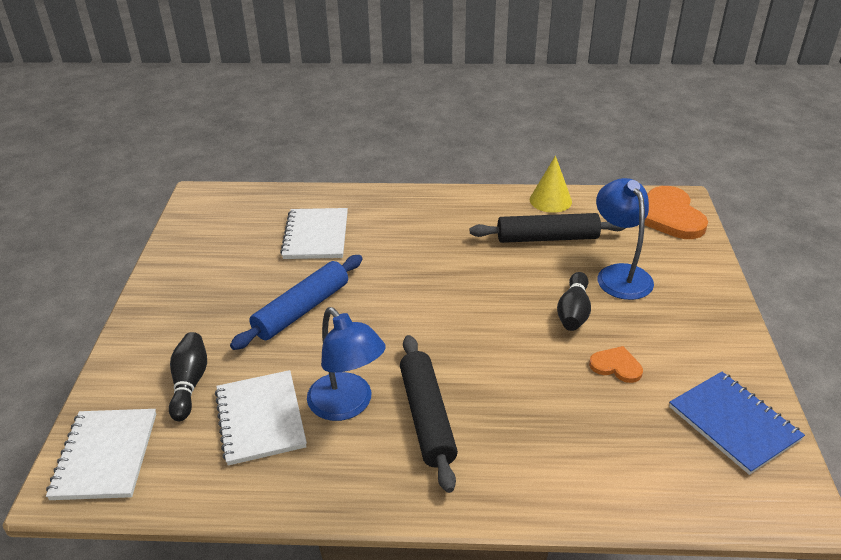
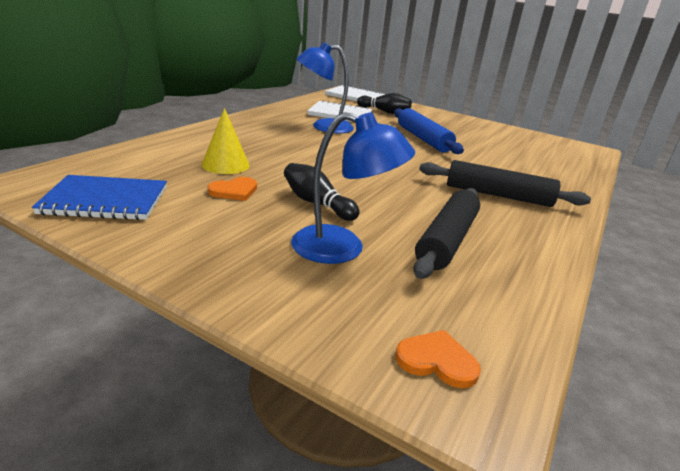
camera: 115 degrees right, 10 degrees down
(316, 236) = (515, 162): white notebook -> none
(427, 417) = (286, 135): black rolling pin -> black rolling pin (498, 195)
(550, 200) = (534, 277): yellow cone -> yellow cone (225, 165)
(669, 216) = (437, 361): orange heart -> orange heart, size x0.52

